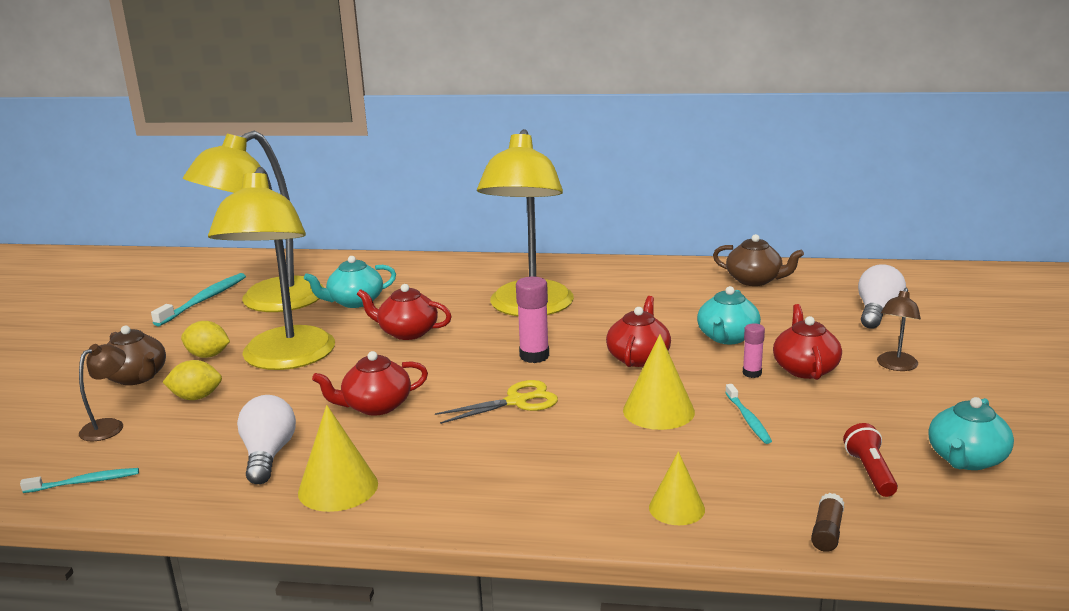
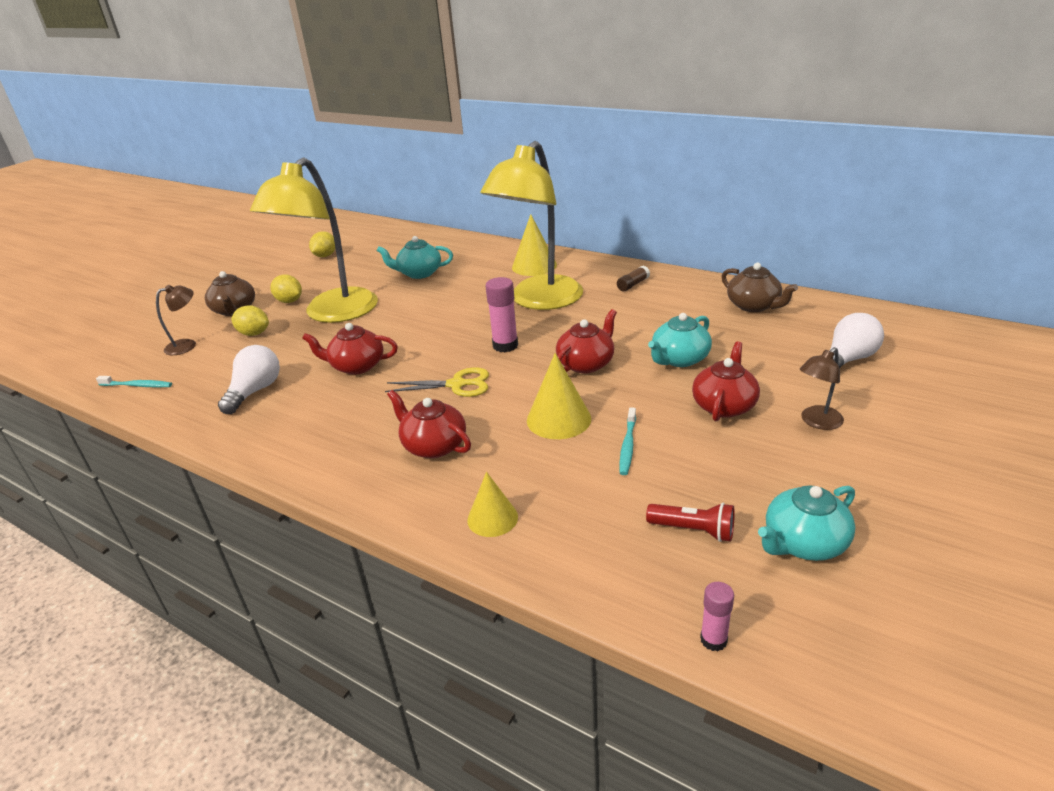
camera: 25 degrees right, 10 degrees up
(204, 300) = (325, 256): turquoise toothbrush -> yellow lemon
(268, 302) = (363, 264): yellow lamp -> none
(338, 488) = (273, 430): yellow cone -> yellow cone (534, 266)
(407, 332) = (432, 306): red teapot -> red teapot (433, 446)
(752, 373) = (671, 400): pink glue stick -> pink glue stick (713, 640)
(827, 532) = (599, 582): brown glue stick -> brown glue stick (633, 284)
(870, 472) = (693, 530): red flashlight -> red flashlight turned 90 degrees clockwise

